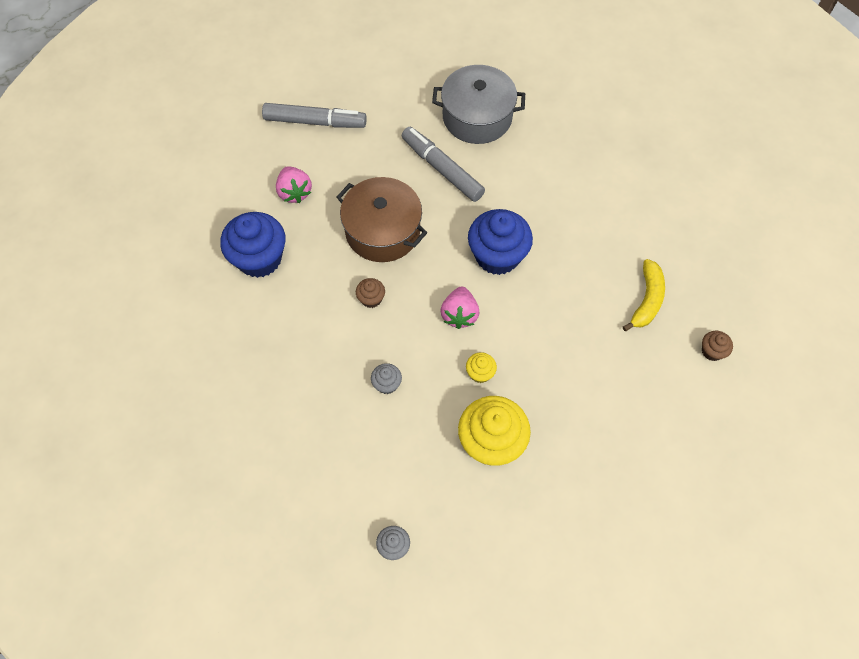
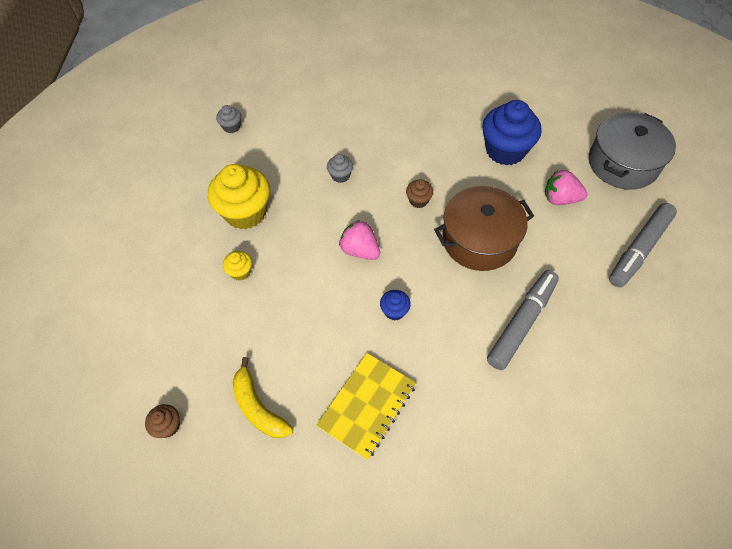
camera: 125 degrees right, 5 degrees down
(442, 169) = (521, 322): grey marker -> grey marker turned 45 degrees counterclockwise
(477, 117) = (574, 396): grey pot -> grey pot (623, 163)
(480, 373) = (301, 235): yellow cupcake -> yellow cupcake (240, 272)
(497, 256) = (394, 311): blue cupcake -> blue cupcake, size x0.45
(585, 231) = (367, 406): none -> yellow notebook

